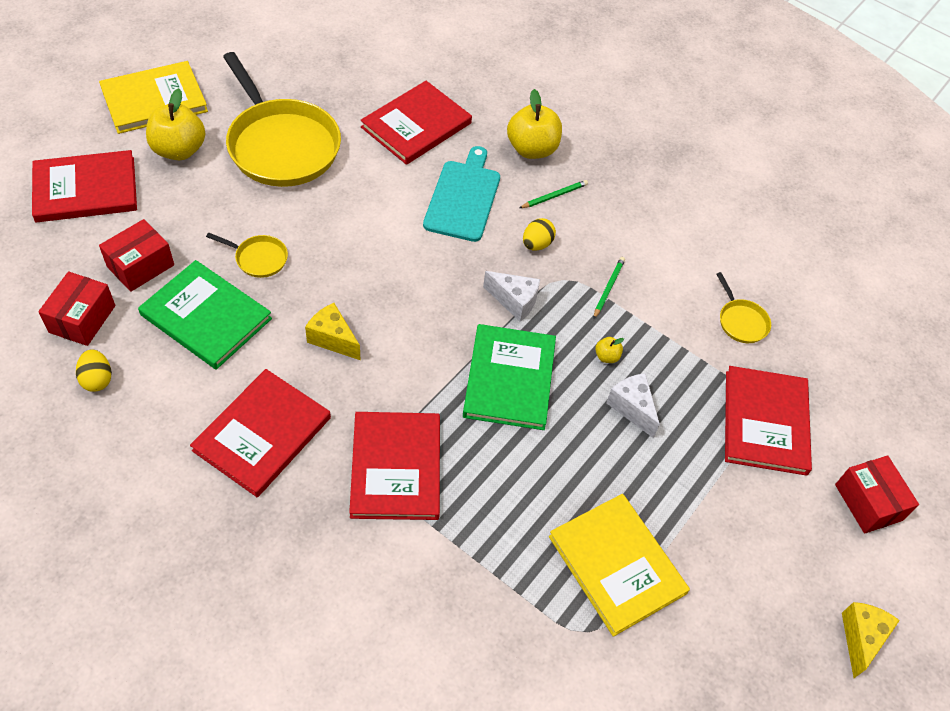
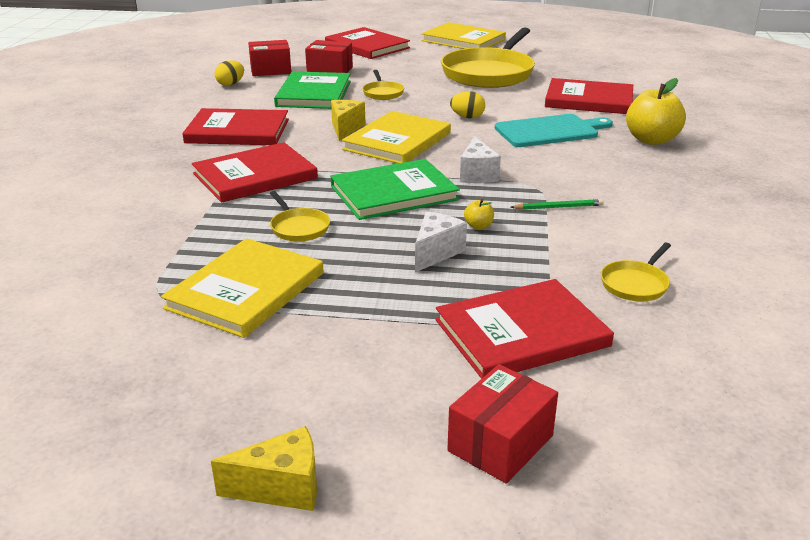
camera: 65 degrees right, 25 degrees down
(179, 150) = (435, 54): yellow apple -> none
(399, 316) = (397, 141): none -> yellow book
(530, 480) = (298, 228): none -> yellow pan
(537, 244) = (553, 167): yellow egg -> yellow egg (467, 117)
(554, 196) = (619, 160): green pencil -> none

